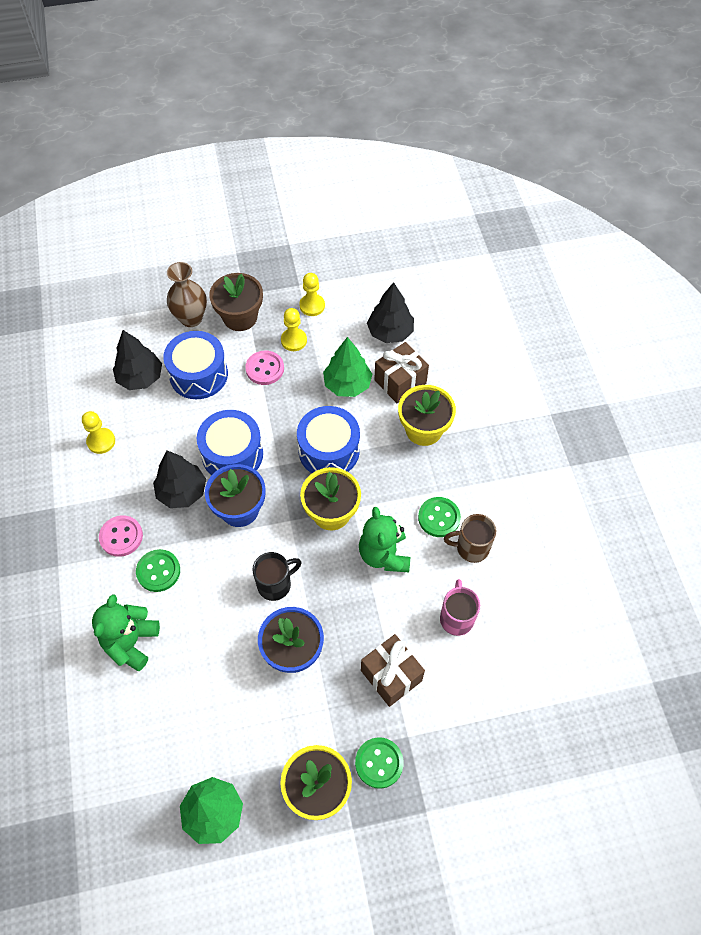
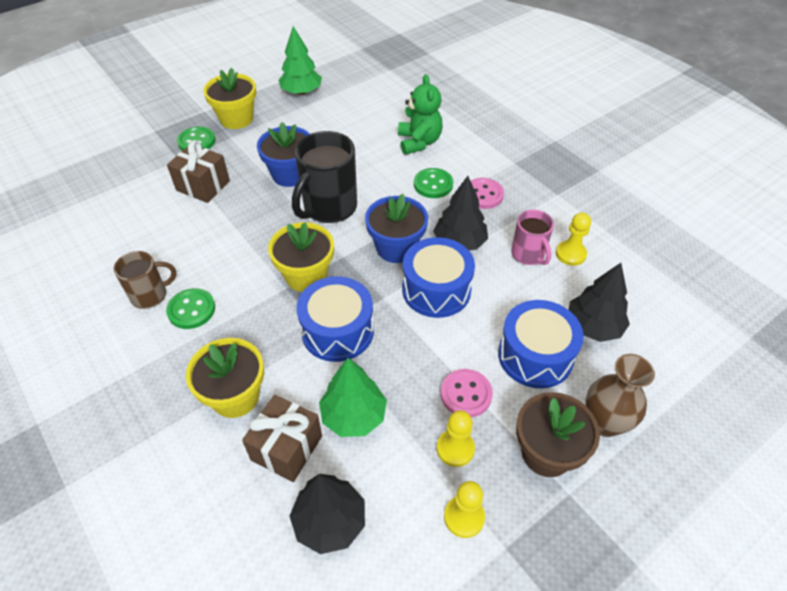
camera: 155 degrees right, 10 degrees down
(275, 584) = (329, 208): black mug -> black mug, size x1.70
(384, 555) = (238, 260): green teddy bear -> none
(456, 618) = (154, 238): pink mug -> pink mug (528, 255)

